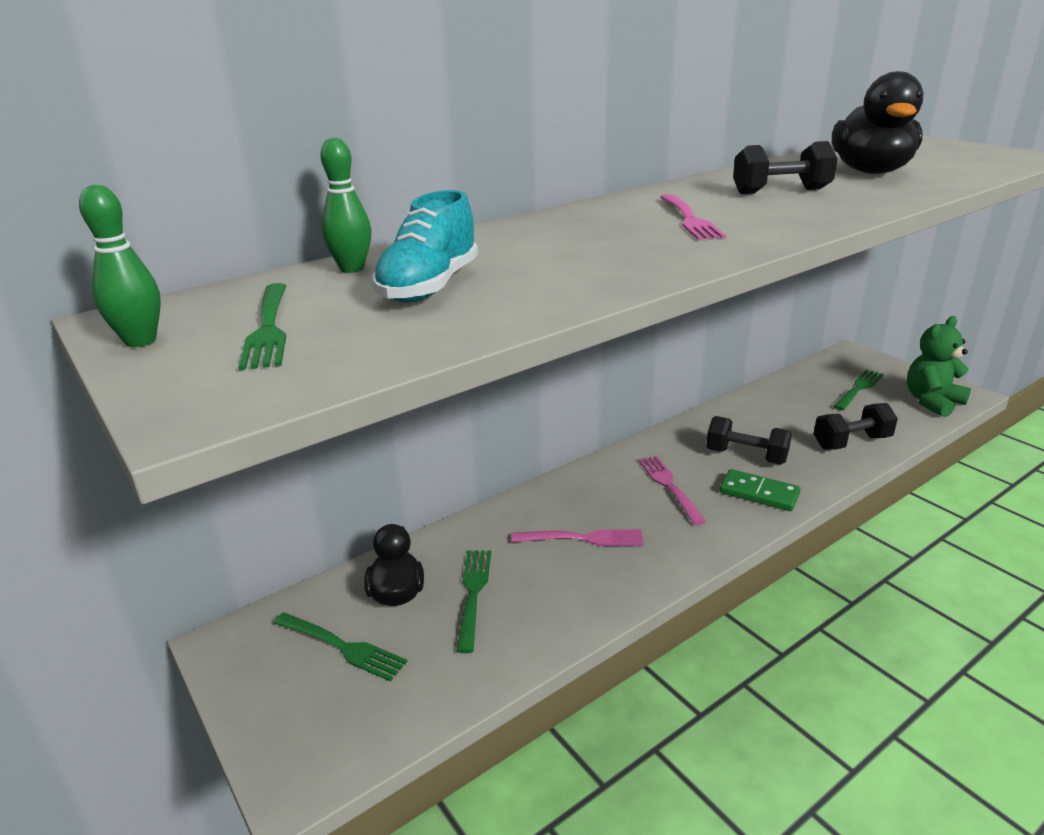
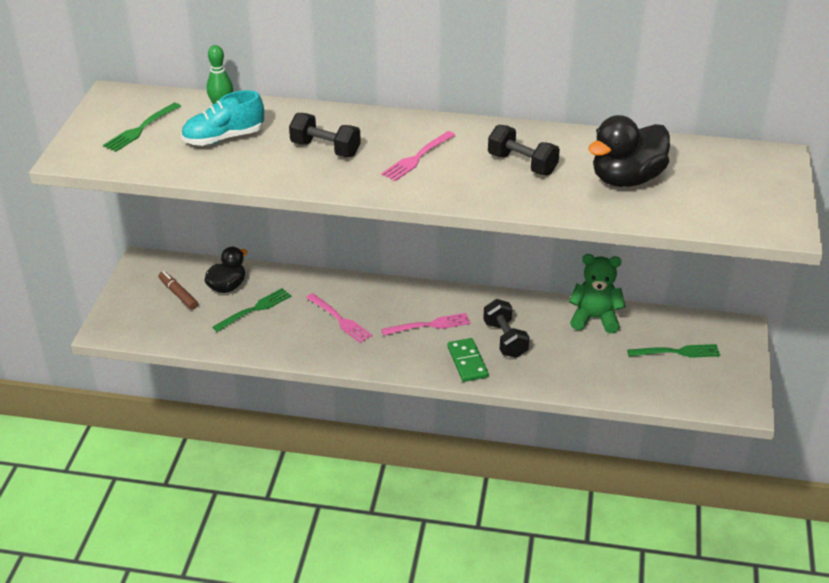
camera: 45 degrees right, 10 degrees up
(140, 341) = (100, 112): green bowling pin -> none
(342, 647) = (178, 294): green fork -> brown marker
(669, 486) = (429, 325): pink fork -> pink fork turned 45 degrees clockwise
(851, 442) = (585, 376): black dumbbell -> black dumbbell (325, 149)
(932, 402) = (705, 394): green teddy bear -> green teddy bear (594, 318)

